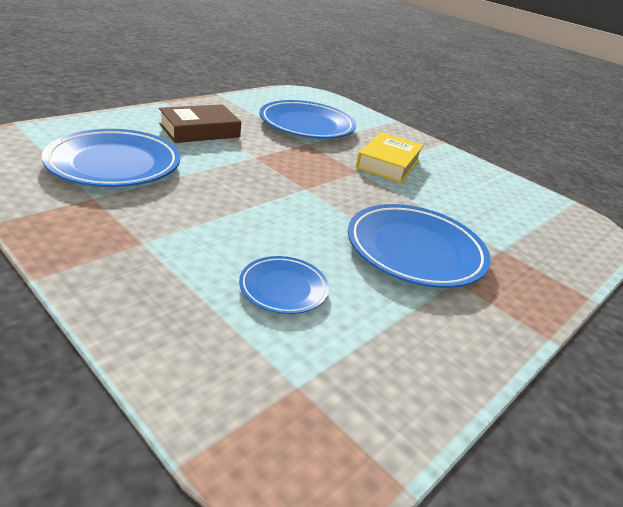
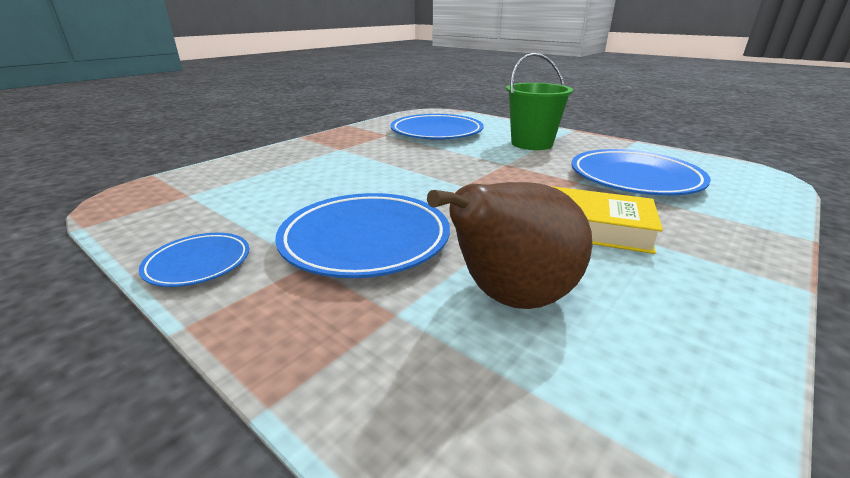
camera: 90 degrees right, 5 degrees down
(199, 130) = (531, 144): brown book -> green bucket
(283, 288) = (292, 186): blue plate -> blue plate (198, 263)
(475, 212) = (510, 298): none -> brown pear

